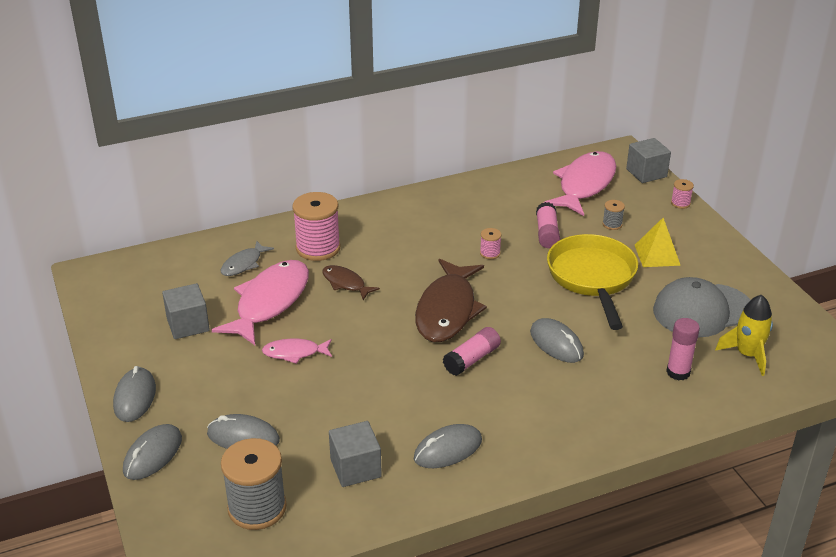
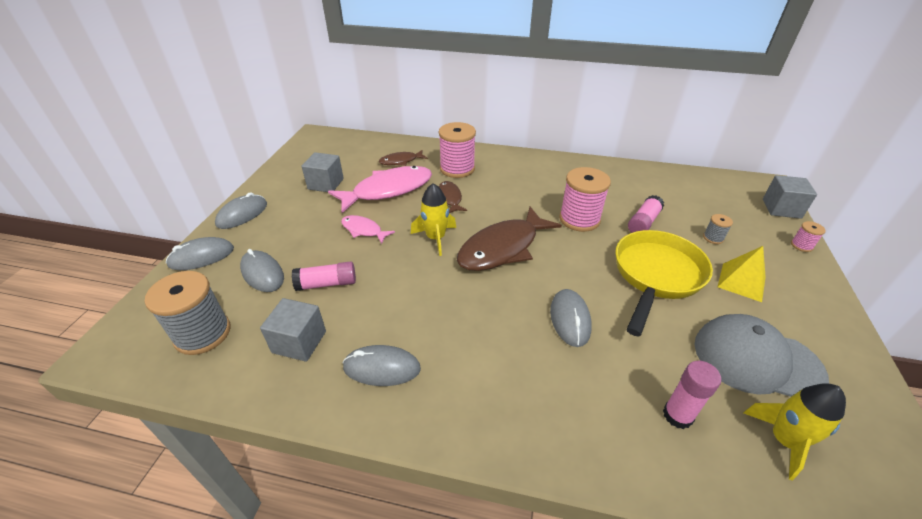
camera: 35 degrees right, 5 degrees up
(244, 264) = (401, 161): grey fish -> brown fish
(376, 329) = (435, 238): none -> yellow rocket
(471, 359) = (482, 297): pink glue stick -> pink glue stick (327, 284)
(490, 253) = (579, 219): pink spool -> pink spool, size x2.19
(584, 185) = (710, 198): pink fish -> none

